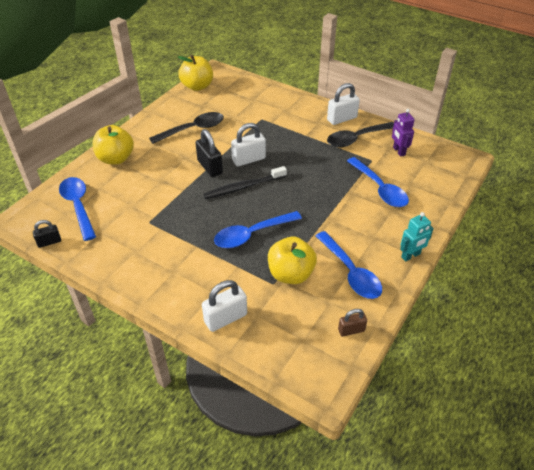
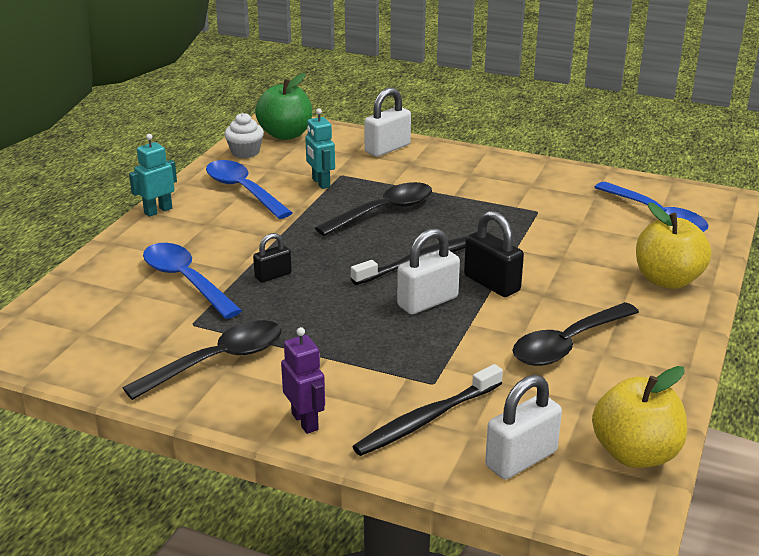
camera: 170 degrees right, 15 degrees down
(49, 242) = (651, 182): black padlock -> black padlock (273, 275)
(252, 234) = (383, 211): blue spoon -> black spoon
(269, 105) = (427, 419): none -> black toothbrush
(291, 274) = (320, 183): yellow apple -> turquoise robot
(313, 358) = (285, 134): none -> green apple
(342, 119) = (248, 403): white padlock -> white padlock (521, 459)
(351, 330) = (245, 152): brown padlock -> white cupcake
(398, 151) = (133, 345): purple robot -> purple robot (305, 421)

